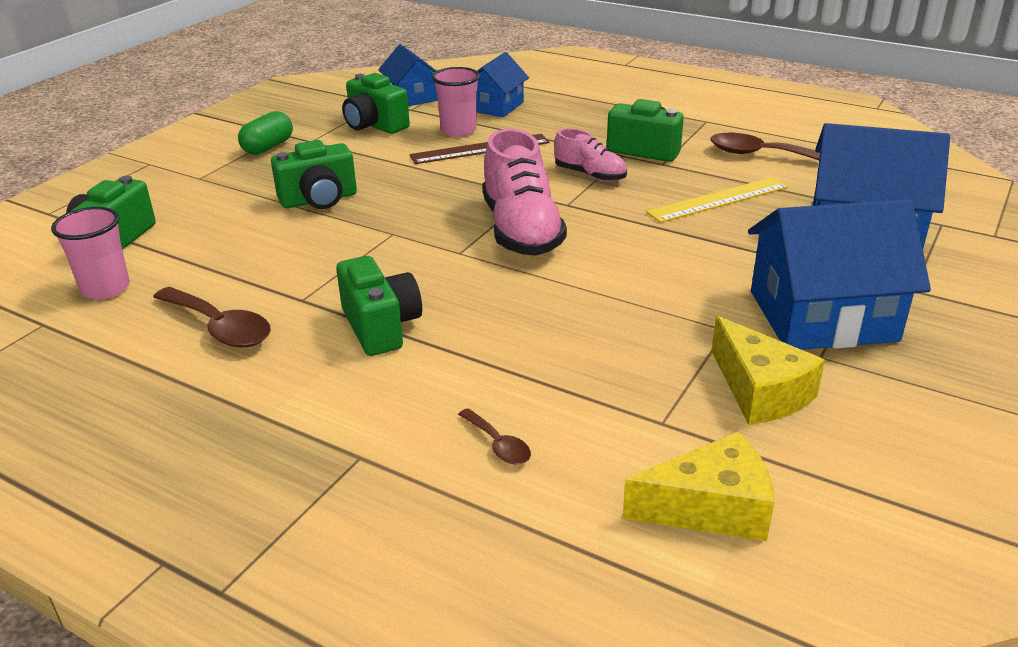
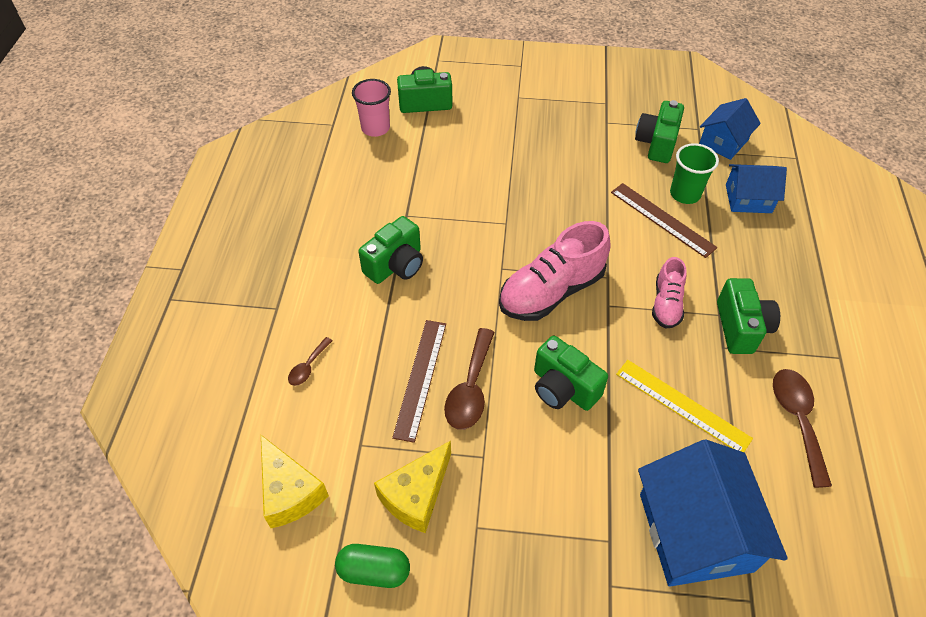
camera: 65 degrees right, 20 degrees up
(220, 327) = (362, 194): brown spoon -> brown spoon (470, 389)
(268, 147) = (581, 106): green capsule -> green capsule (374, 571)
(319, 200) = (526, 167): green camera -> green camera (563, 388)
(458, 130) = (685, 194): pink cup -> green cup
(584, 348) = (420, 378): none -> brown ruler
(823, 316) = (533, 520): blue house -> none

